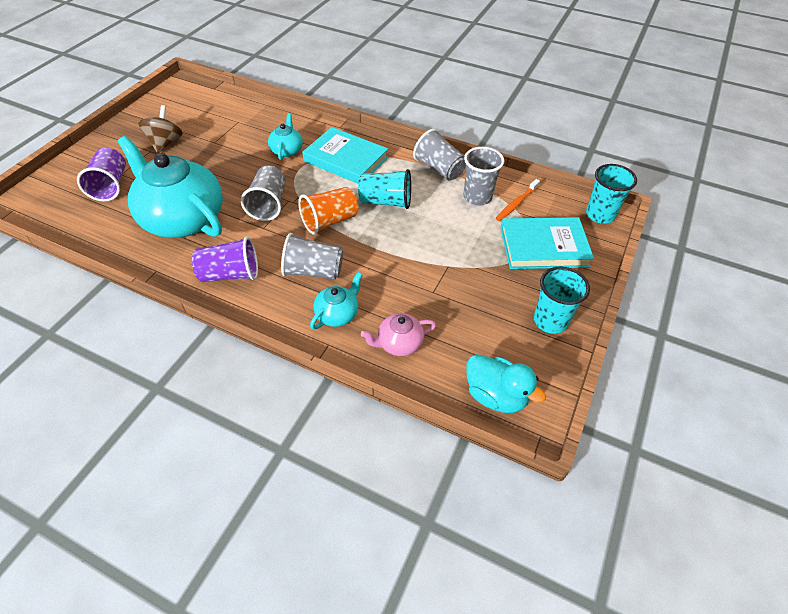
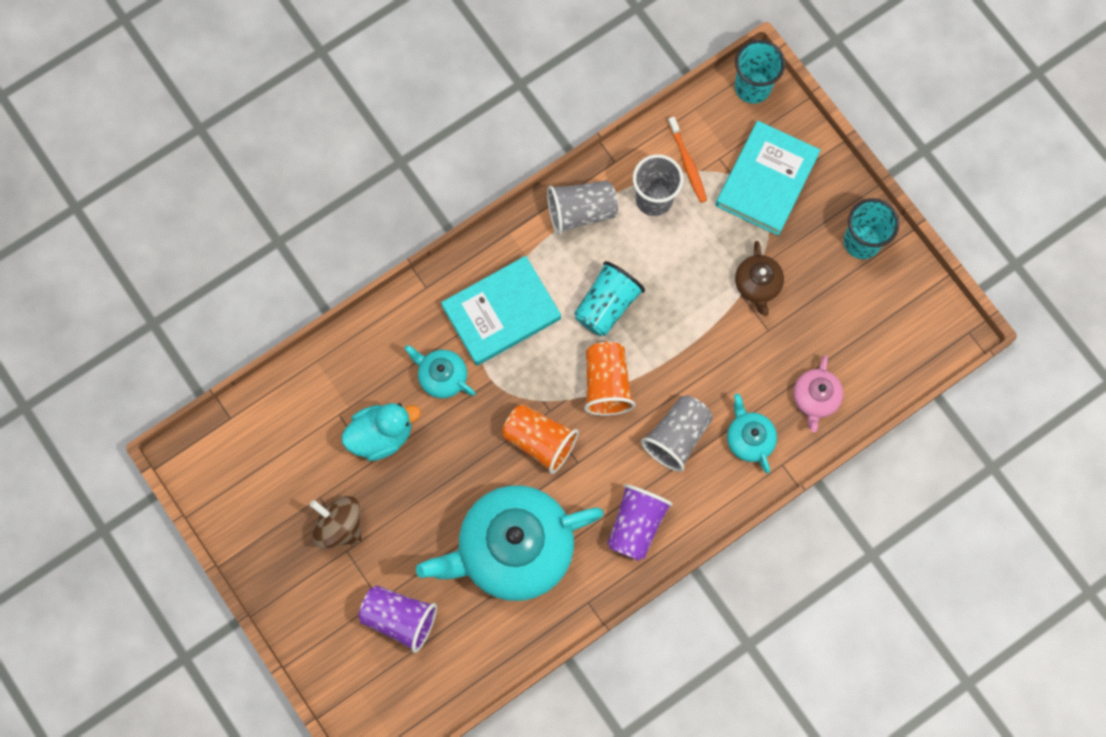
camera: 60 degrees left, 25 degrees up
(268, 204) = (539, 441): grey cup -> orange cup
(463, 272) = (757, 285): none -> brown teapot
(496, 395) = (914, 345): turquoise duck -> turquoise duck (381, 435)

